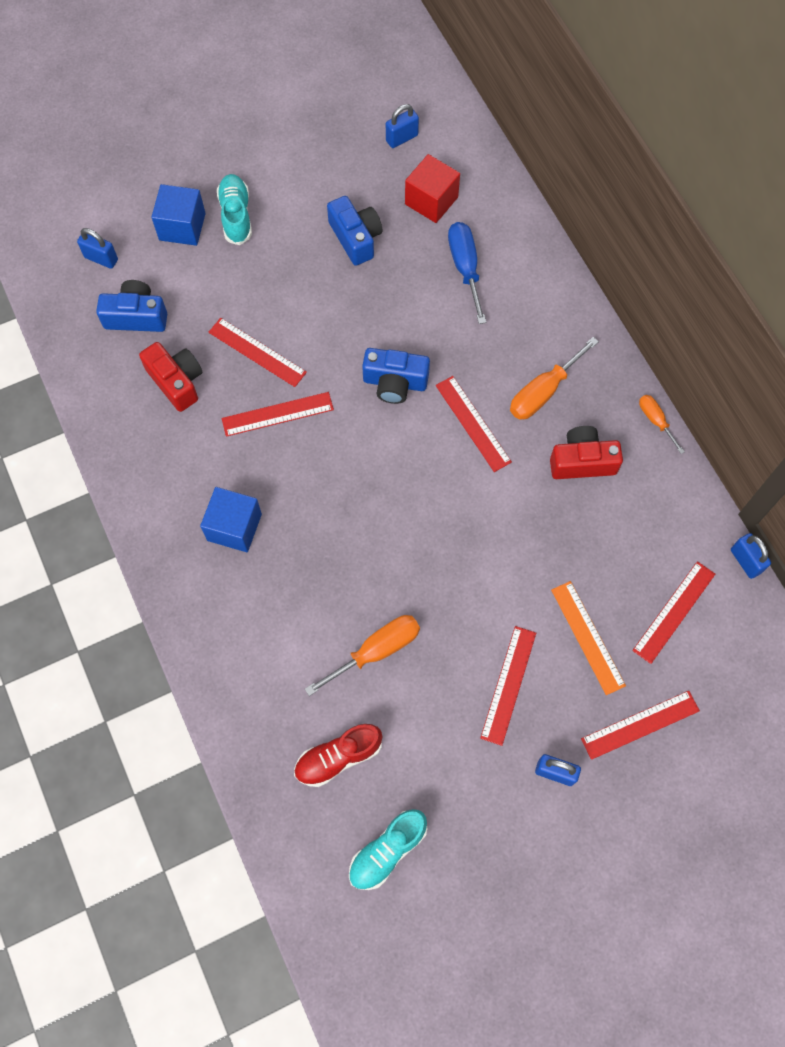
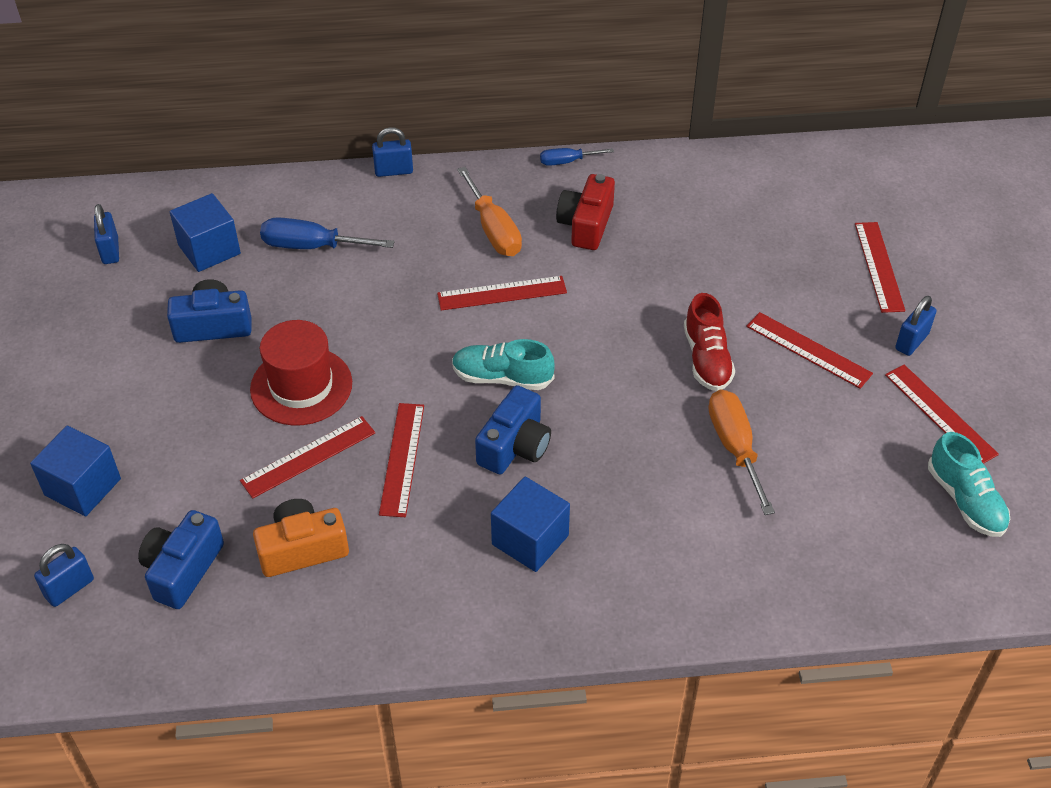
camera: 70 degrees left, 20 degrees down
(176, 381) = (302, 549): red camera -> orange camera
(236, 215) = (105, 428): turquoise shoe -> turquoise shoe (502, 378)
(320, 320) = (301, 386): none -> red hat
(338, 757) = (848, 515): red shoe -> red shoe (707, 359)
(395, 382) = (419, 343): blue camera -> blue camera (515, 446)
(431, 200) = (209, 249): red cube -> blue cube
(587, 637) = (777, 276): orange ruler -> none
(655, 420) = (567, 162): orange screwdriver -> blue screwdriver
(674, 612) = (772, 209): red ruler -> red ruler (940, 414)
(745, 561) = (738, 148): blue padlock -> blue padlock (394, 171)

